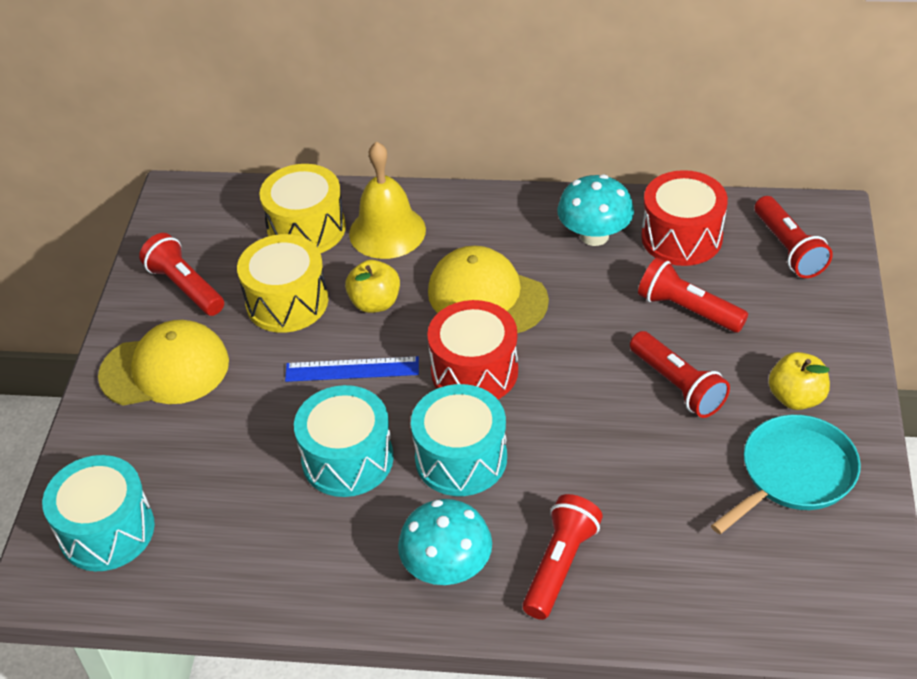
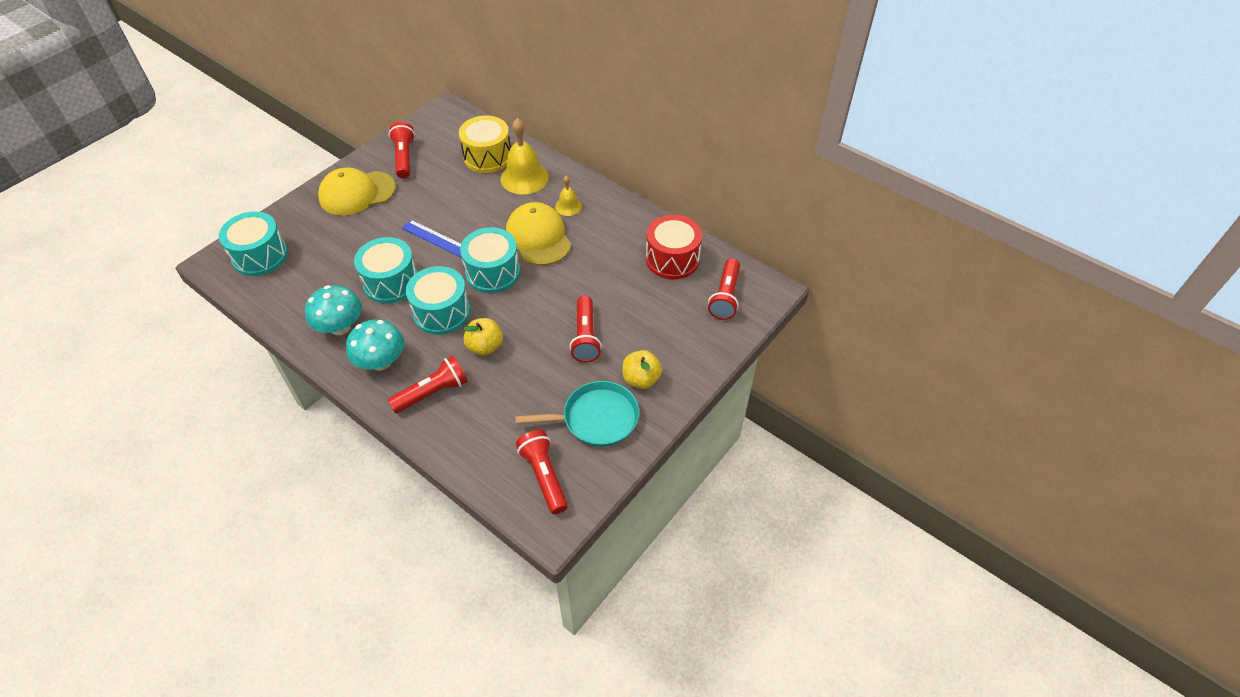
camera: 30 degrees right, 5 degrees up
(165, 369) = (357, 193): yellow cap -> yellow cap turned 135 degrees clockwise
(287, 302) = (442, 189): yellow drum -> none
(375, 303) = (481, 211): yellow apple -> yellow apple (485, 347)
(474, 371) = (493, 272): red drum -> turquoise drum
(484, 239) = (568, 206): none -> yellow bell
(594, 236) = (626, 234): turquoise mushroom -> turquoise mushroom (340, 327)
(687, 310) = (633, 300): red flashlight -> red flashlight (544, 476)

